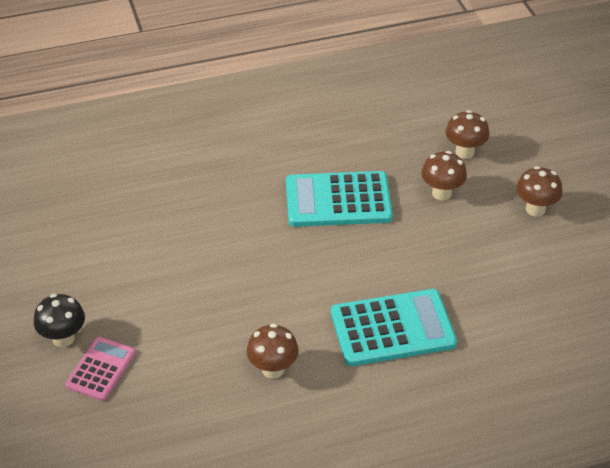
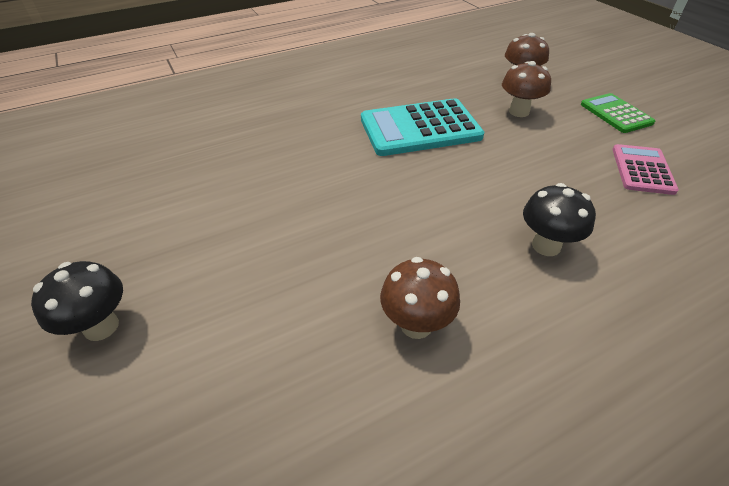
camera: 10 degrees left, 0 degrees up
(101, 369) = (158, 367): pink calculator -> pink calculator (642, 170)
(392, 328) = (546, 246): turquoise calculator -> black mushroom
(535, 209) = (616, 114): brown mushroom -> green calculator

